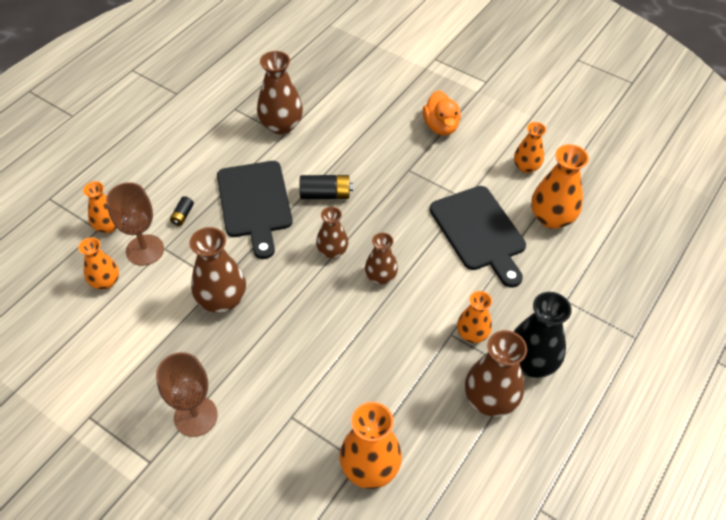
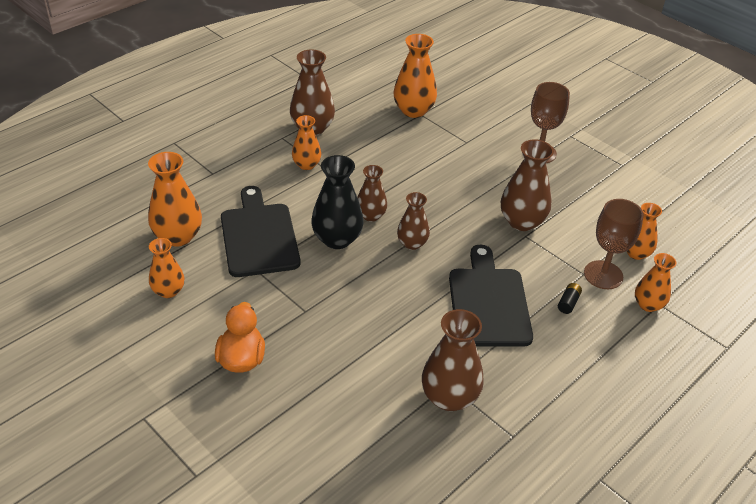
camera: 170 degrees left, 10 degrees down
(325, 194) = (408, 299): black battery -> none
(531, 362) = (268, 142): black vase -> black vase (337, 239)

